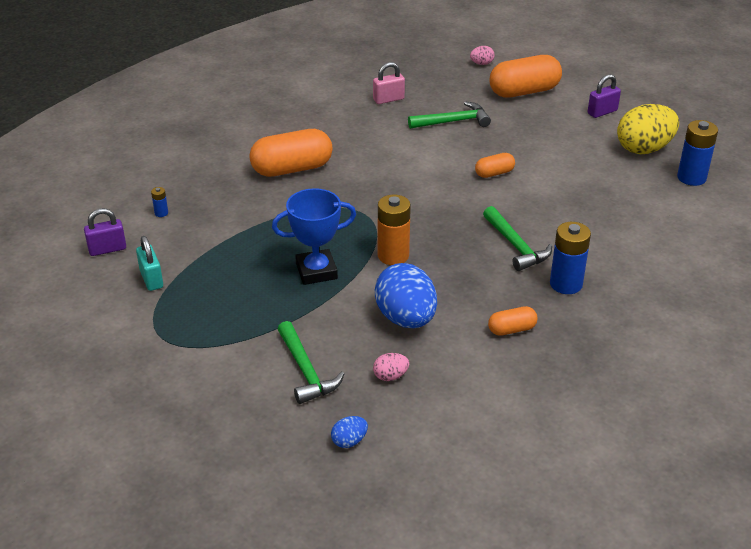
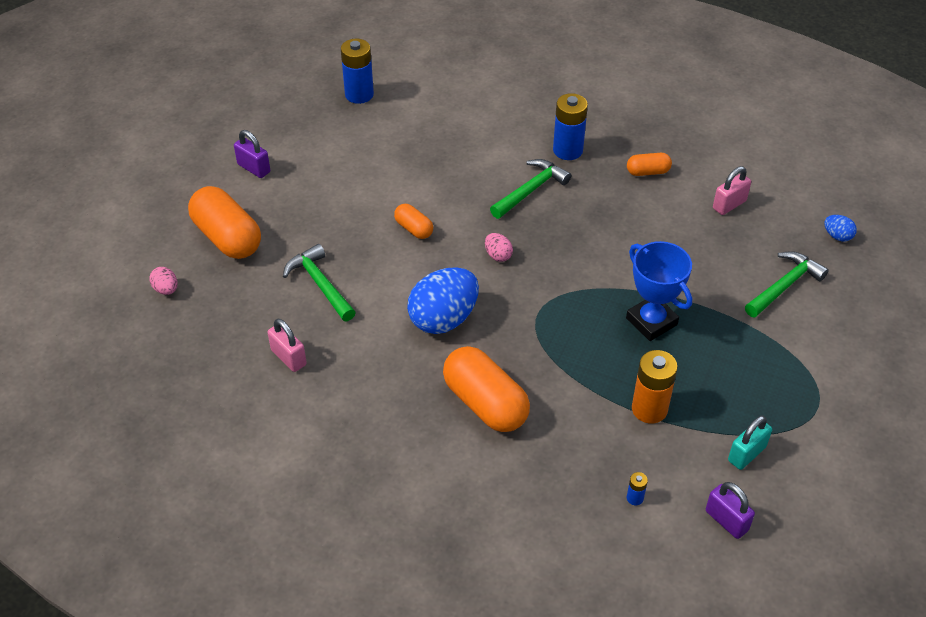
camera: 110 degrees left, 10 degrees up
(390, 376) = (752, 231): pink egg -> pink egg (498, 255)
(393, 256) = (594, 271): orange battery -> orange battery (649, 409)
(406, 318) = (677, 239): blue egg -> blue egg (443, 319)
(436, 373) = (729, 205): none -> pink padlock
(511, 329) = (648, 172): orange capsule -> orange capsule turned 60 degrees counterclockwise
(644, 149) = (319, 130): yellow egg -> none

